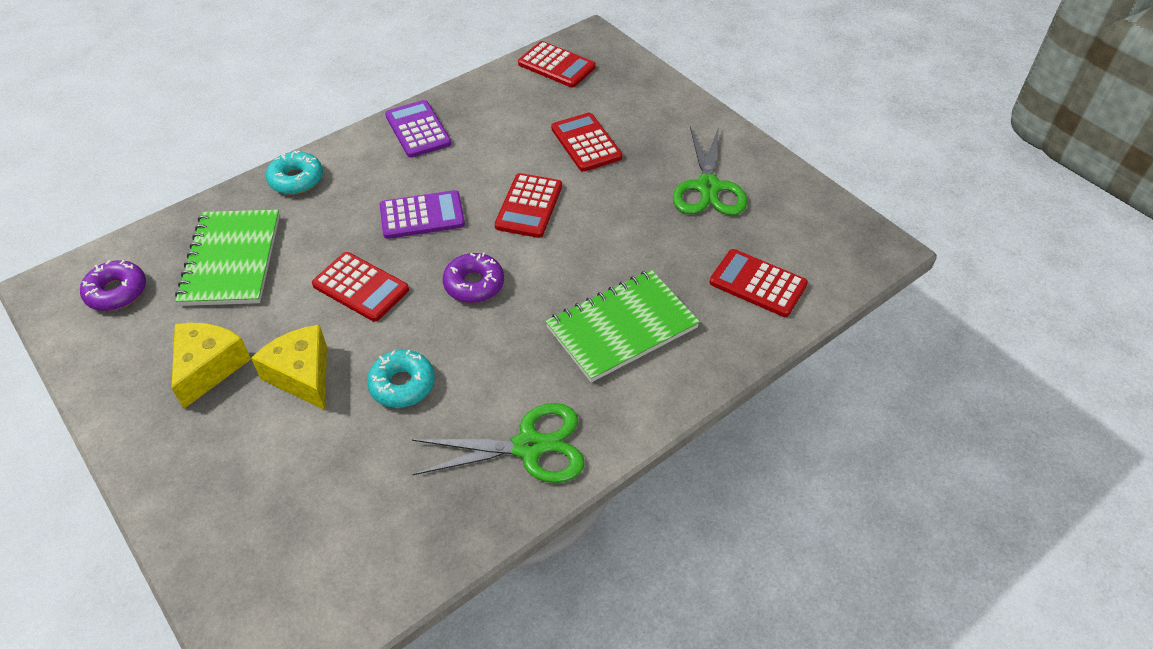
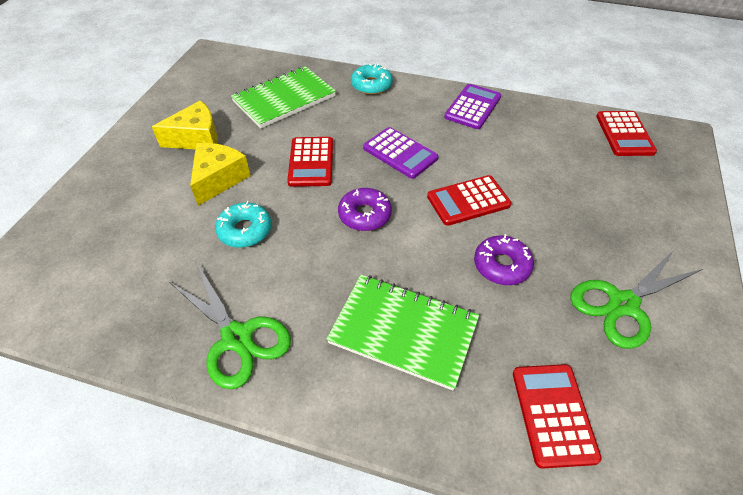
camera: 55 degrees right, 0 degrees up
(117, 292) = (225, 75): purple donut -> purple donut (501, 265)
(586, 143) = (570, 195): red calculator -> none

